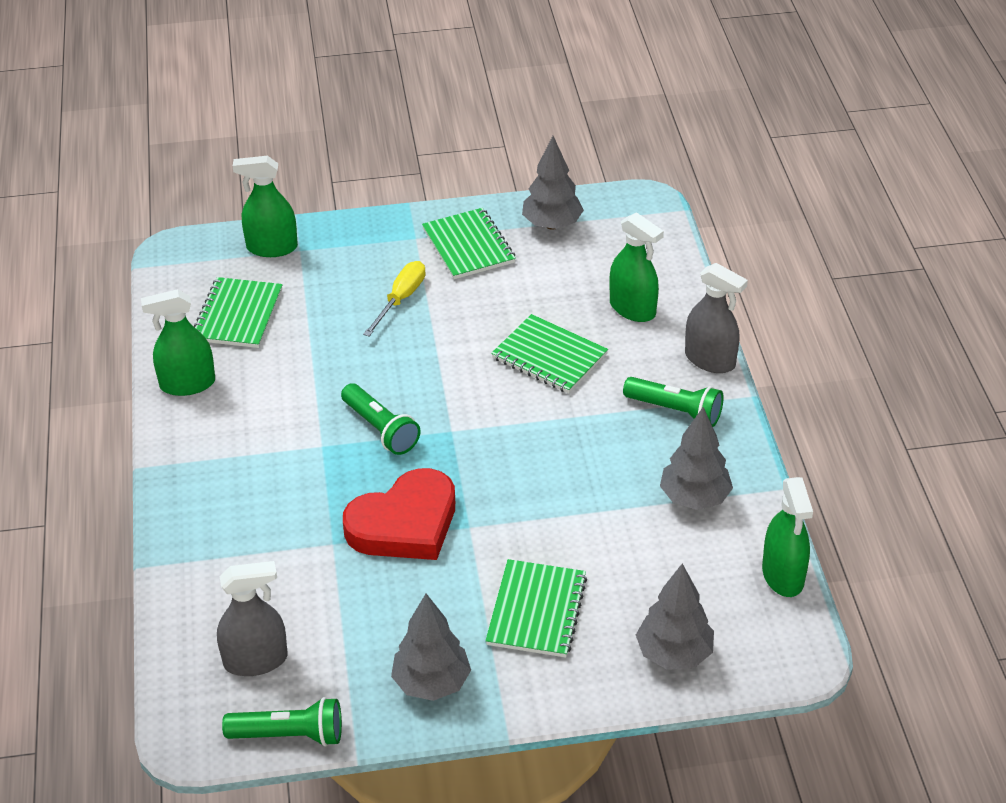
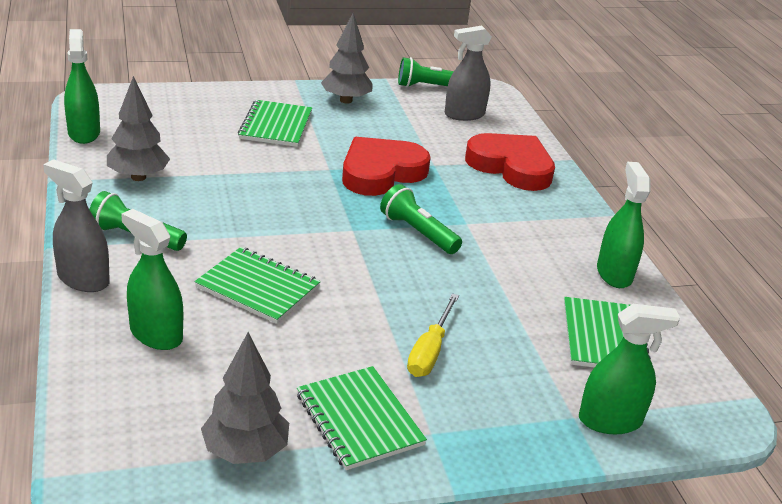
camera: 170 degrees right, 10 degrees down
(187, 384) = (614, 273): green spray bottle -> green spray bottle turned 75 degrees counterclockwise
(230, 545) = (511, 166): none -> red heart
(674, 654) = (180, 103): grey tree -> none

